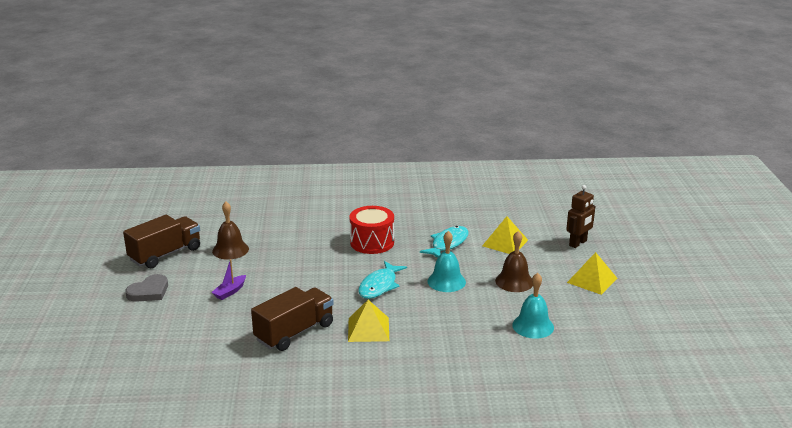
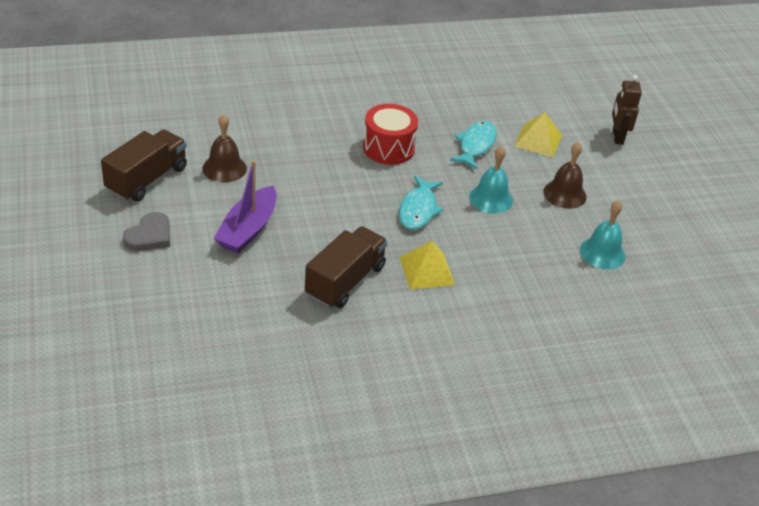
camera: 15 degrees left, 15 degrees up
(230, 292) = (248, 229): purple boat -> purple boat, size x1.90
(578, 243) = (617, 137): brown robot -> brown robot turned 150 degrees clockwise
(592, 280) = (646, 187): yellow pyramid -> none

